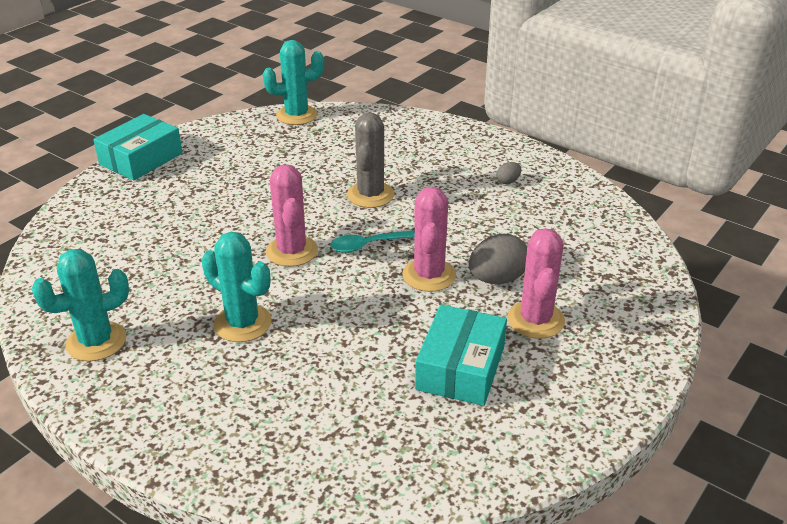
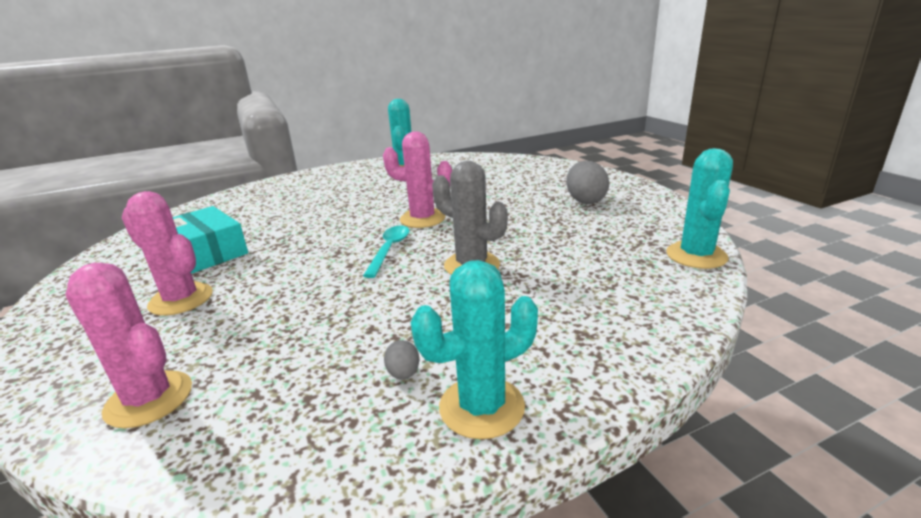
camera: 120 degrees right, 10 degrees down
(141, 159) = (621, 183): turquoise box -> none
(242, 323) = (365, 197): turquoise cactus -> turquoise cactus (482, 407)
(429, 275) = (313, 265): pink cactus -> pink cactus (149, 399)
(497, 279) = (255, 297): grey egg -> grey egg (585, 200)

